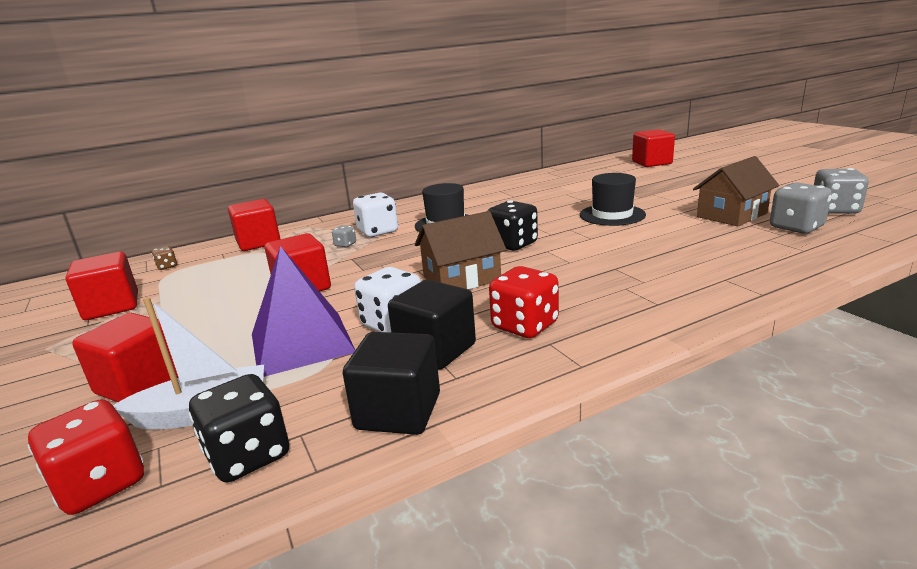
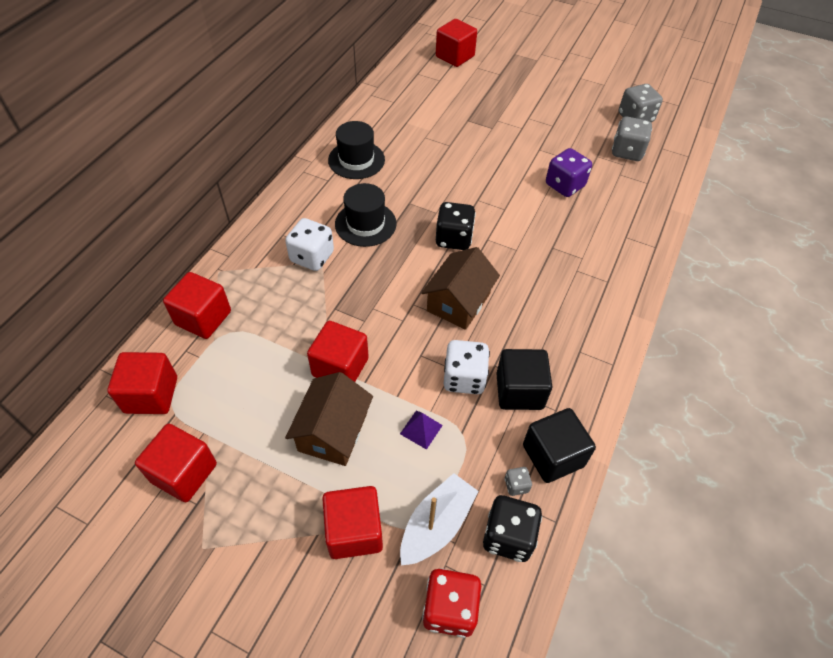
camera: 40 degrees left, 30 degrees up
(167, 266) = (151, 395): brown dice -> red cube
(301, 342) = (421, 429): purple pyramid -> purple pyramid, size x0.42
(345, 244) = (304, 289): grey dice -> grey dice (516, 485)
(525, 326) = (551, 340): red dice -> none
(612, 215) = (493, 166): black hat -> black hat (356, 160)
(682, 235) = (564, 185): none -> purple dice
(731, 215) = (577, 143): brown house -> brown house (333, 431)

